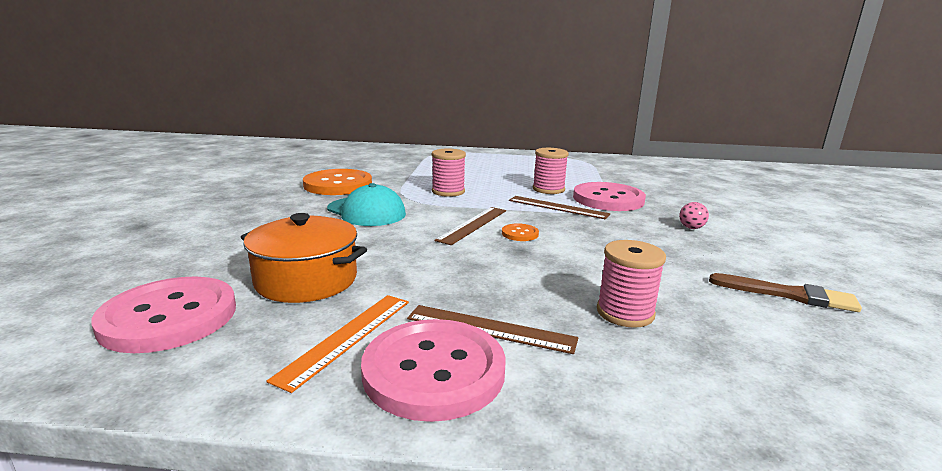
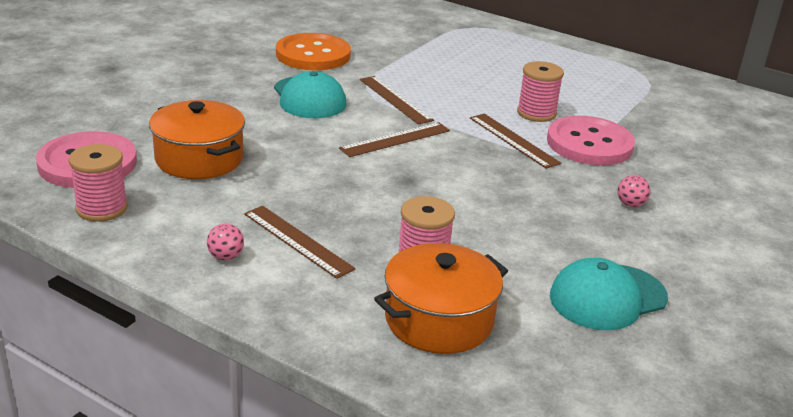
camera: 25 degrees right, 10 degrees up
(347, 337) = (190, 215): orange ruler -> none
(434, 371) = (226, 256): pink button -> pink ball
(438, 200) = (395, 99): none -> brown ruler
(448, 191) = (417, 90): pink spool -> pink spool (102, 208)
(520, 234) = (430, 162): orange button -> none
(714, 362) = (439, 320): none -> orange pot
(788, 294) = (607, 297): brown brush -> turquoise cap

